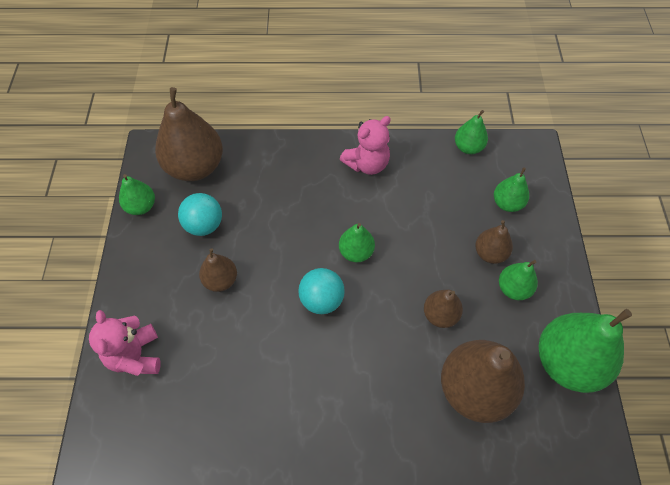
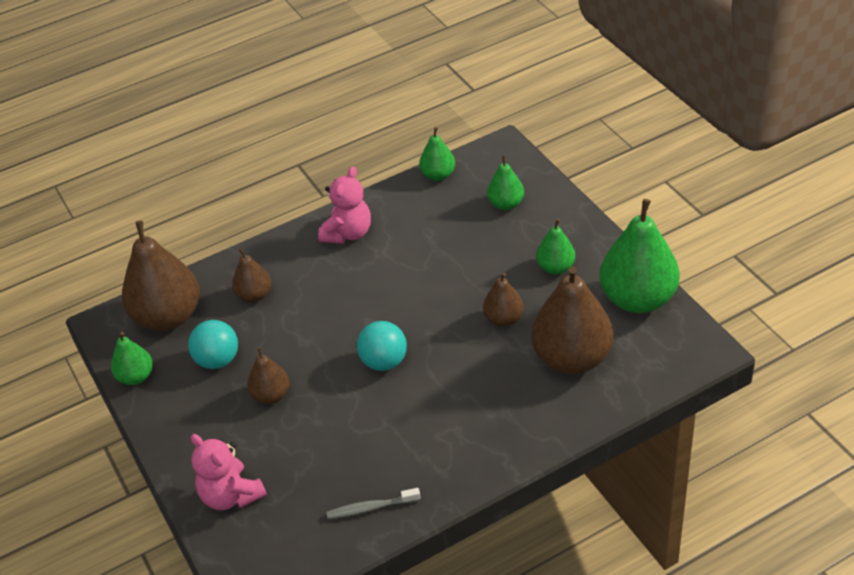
camera: 25 degrees left, 15 degrees down
(226, 437) = (371, 508): none -> grey toothbrush
(356, 252) = (389, 309): green pear -> none
(490, 253) = (516, 250): brown pear -> brown pear (254, 295)

